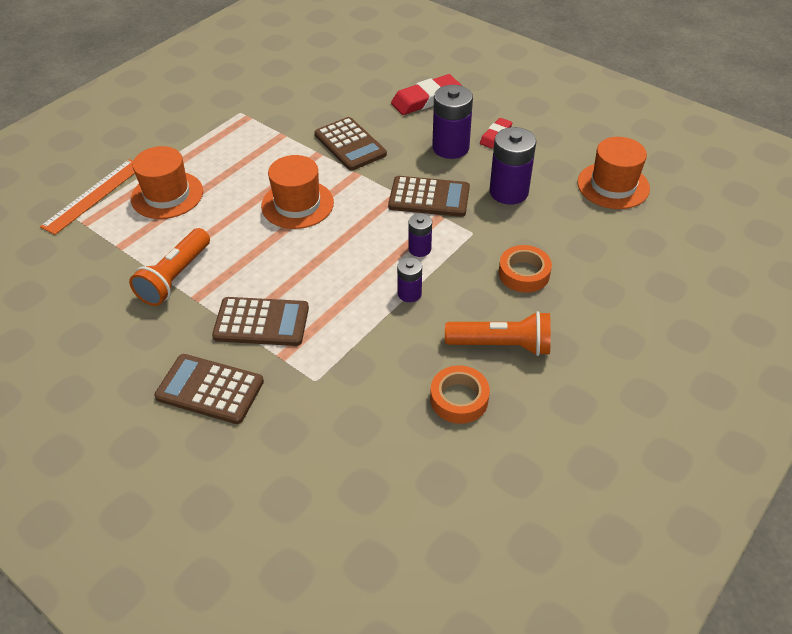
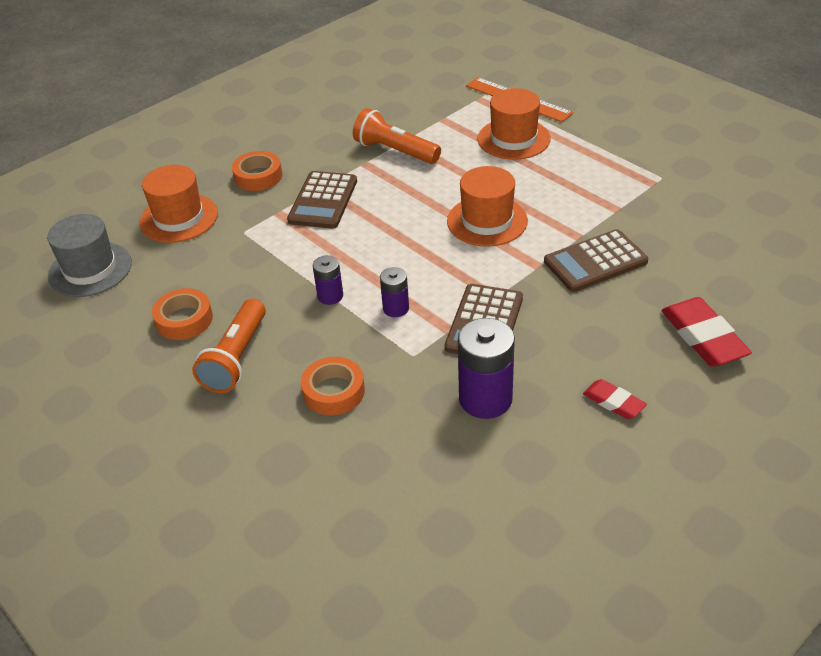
camera: 100 degrees right, 5 degrees down
(210, 389) = (258, 176): brown calculator -> orange tape
(390, 518) = (90, 269): none -> grey hat
(450, 147) = (586, 352): purple battery -> none
(613, 185) = (485, 520): orange hat -> orange hat (179, 218)

